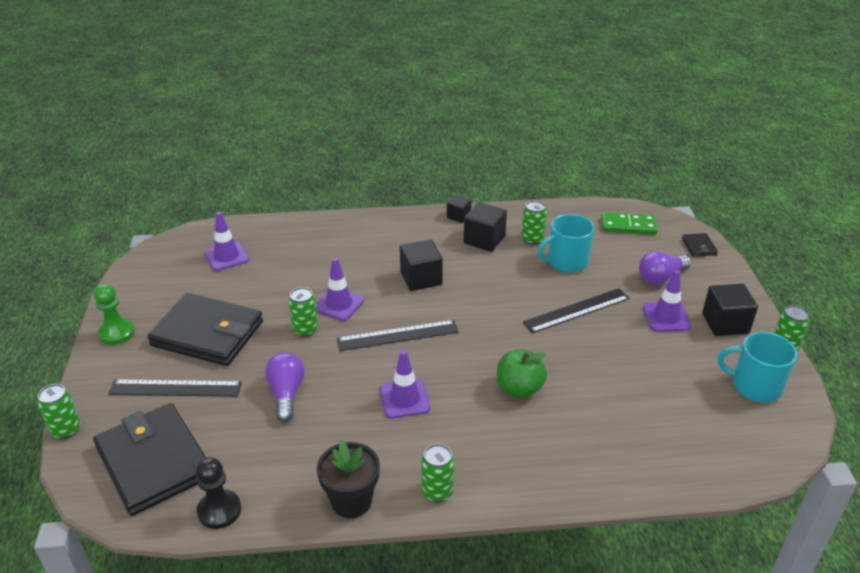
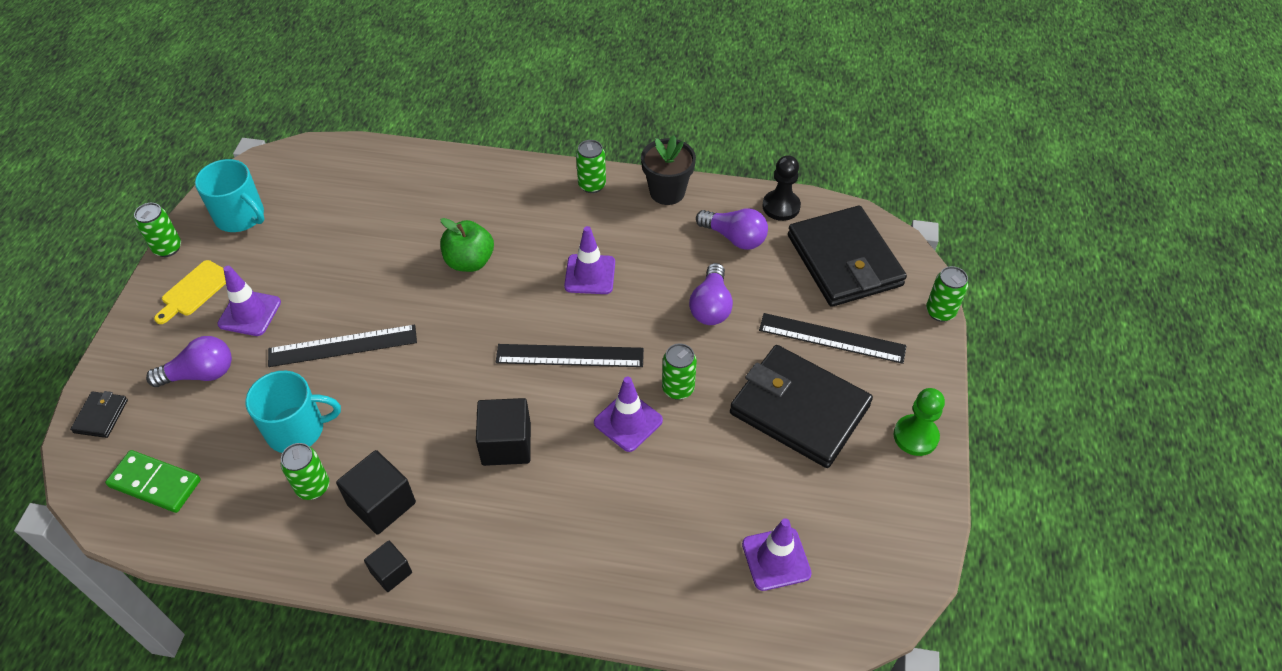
camera: 165 degrees left, 15 degrees up
(270, 463) = (734, 237): none -> purple light bulb
(725, 323) = (194, 291): black cube -> yellow cutting board

